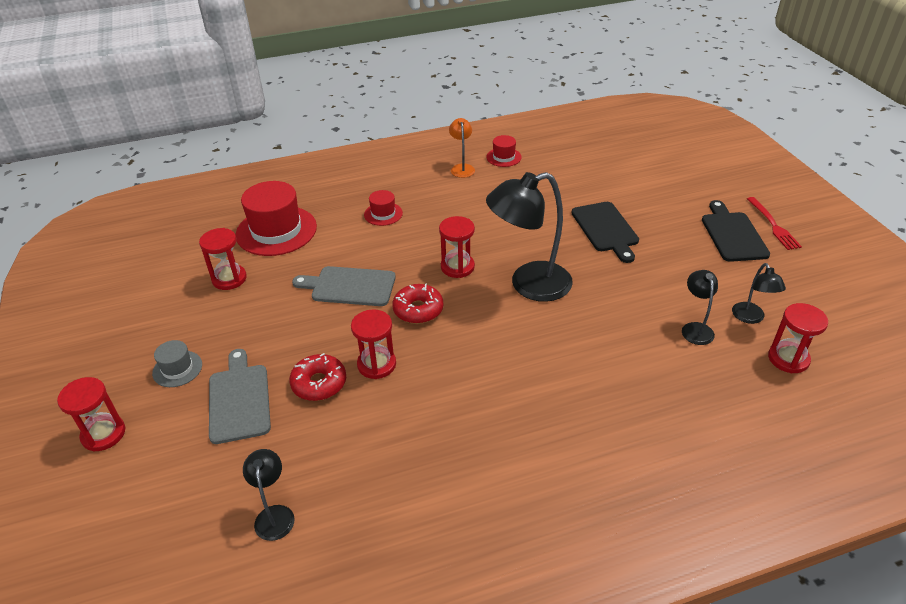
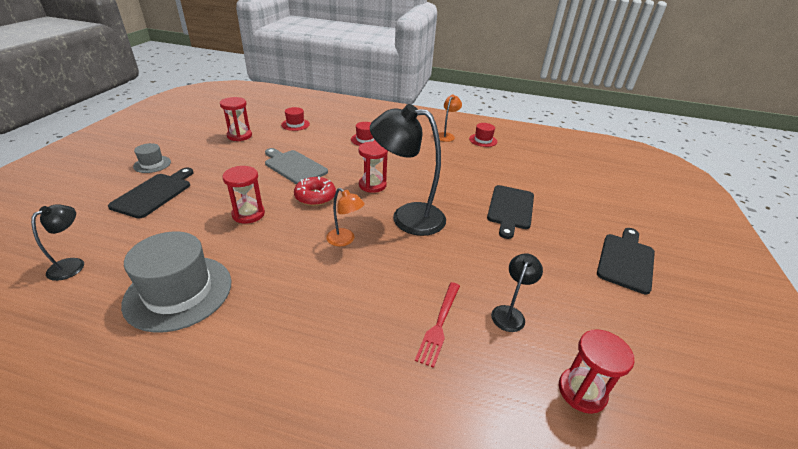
camera: 30 degrees right, 5 degrees down
(103, 434) = (76, 176): red hourglass -> none
(239, 400) = (154, 194): grey cutting board -> black cutting board
(276, 231) = (295, 124): red hat -> red hat, size x0.49
(319, 383) = (203, 207): red donut -> none
(419, 472) = (179, 292): none -> grey hat
(502, 339) = (345, 240): none -> orange lamp
(750, 318) = (576, 333): black lamp -> none
(773, 225) = (678, 271): red fork -> red fork (439, 324)

